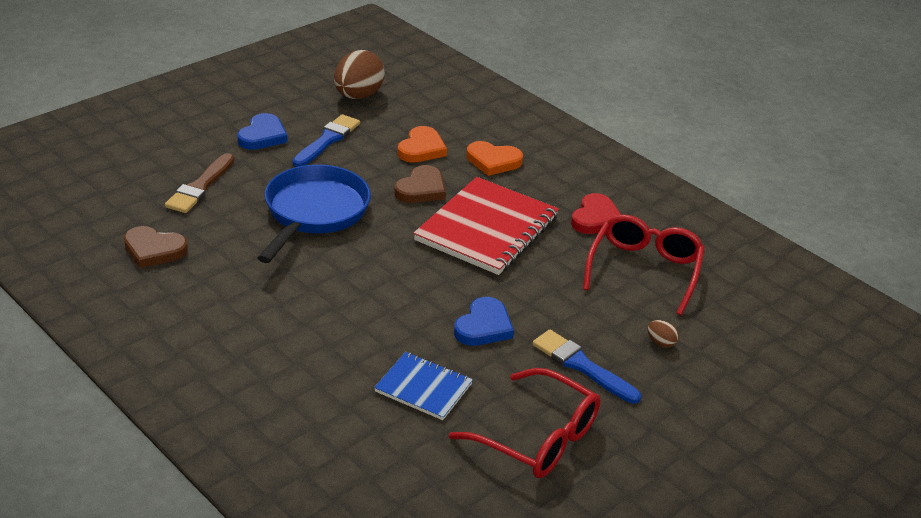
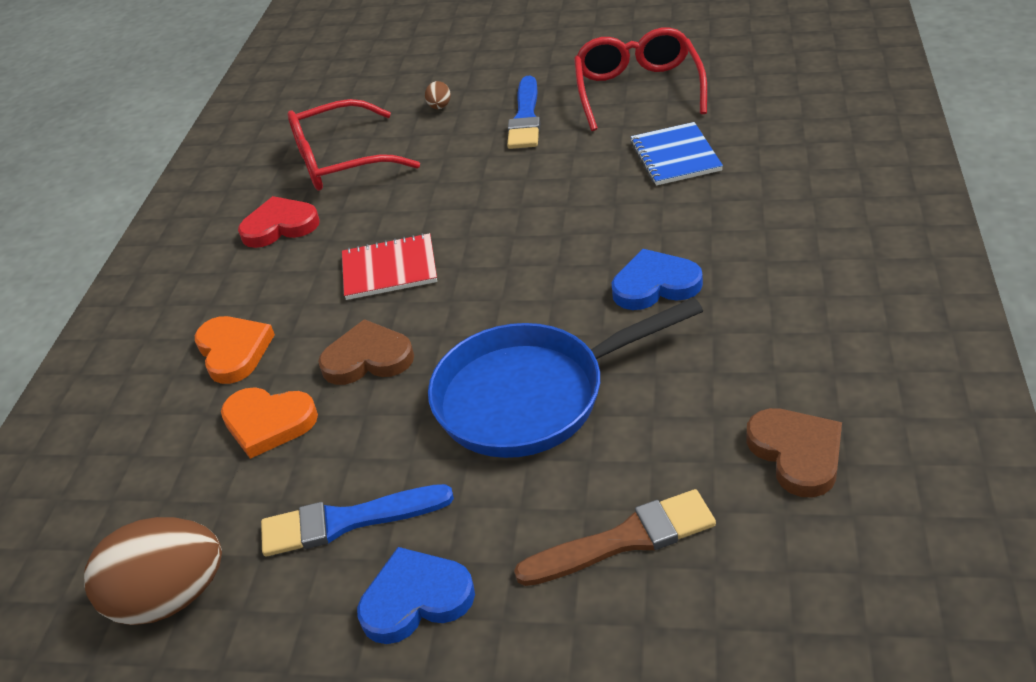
camera: 120 degrees left, 5 degrees up
(421, 149) = (268, 423): orange heart -> orange heart turned 150 degrees counterclockwise
(483, 326) = (550, 179): blue heart -> blue heart (655, 285)
(487, 229) = (389, 269): red notebook -> red notebook, size x0.54

